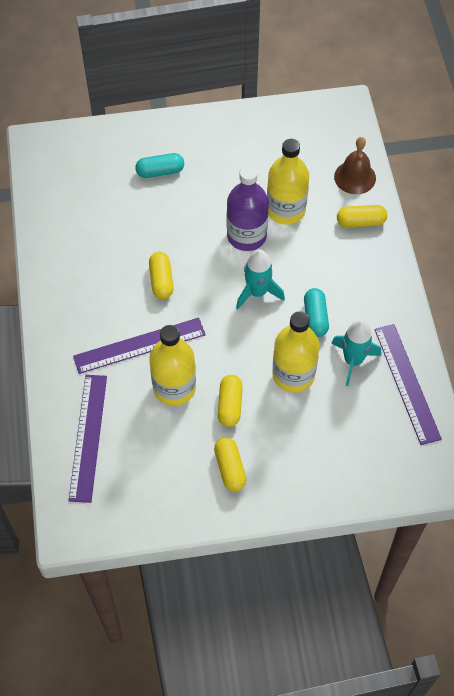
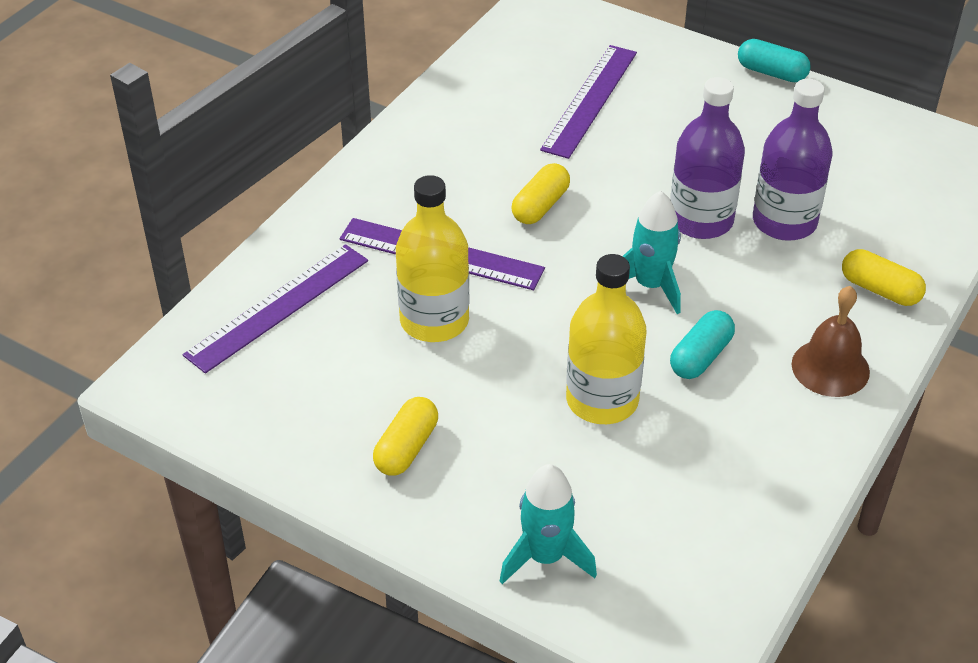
camera: 40 degrees right, 15 degrees down
(160, 171) = (659, 101): turquoise capsule -> turquoise capsule (771, 72)
(230, 405) = (482, 381): yellow capsule -> none
(286, 210) = (784, 222): yellow bottle -> purple bottle
(353, 360) = (703, 435): turquoise rocket -> turquoise rocket (545, 557)
(355, 177) = (923, 238): brown bell -> brown bell (830, 367)
(407, 383) = (755, 509): purple ruler -> purple ruler (590, 100)

